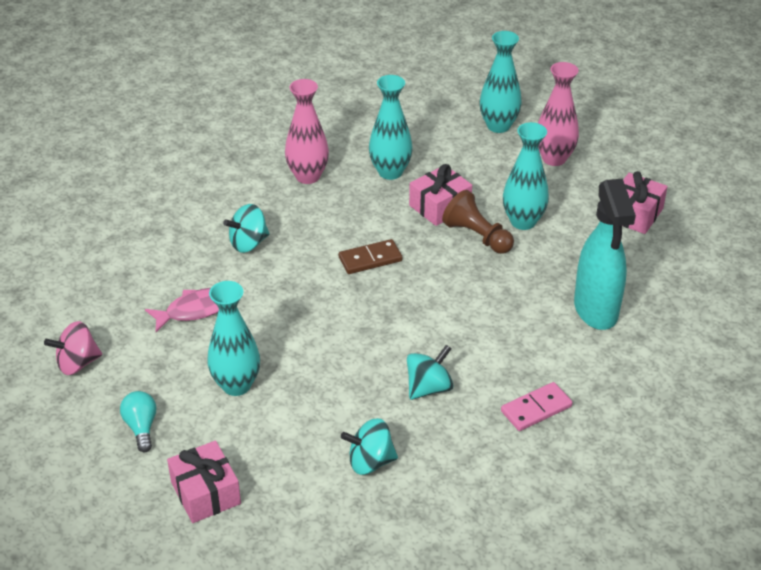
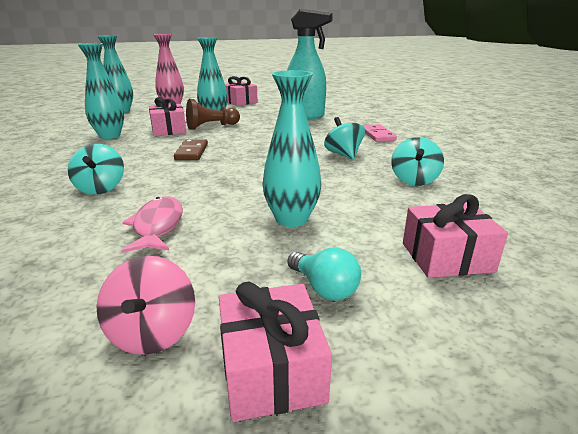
camera: 70 degrees left, 15 degrees down
(63, 421) = (271, 369): none -> pink gift
(141, 427) = (324, 288): turquoise light bulb -> turquoise light bulb turned 135 degrees counterclockwise
(308, 176) = (61, 157): pink vase -> none

